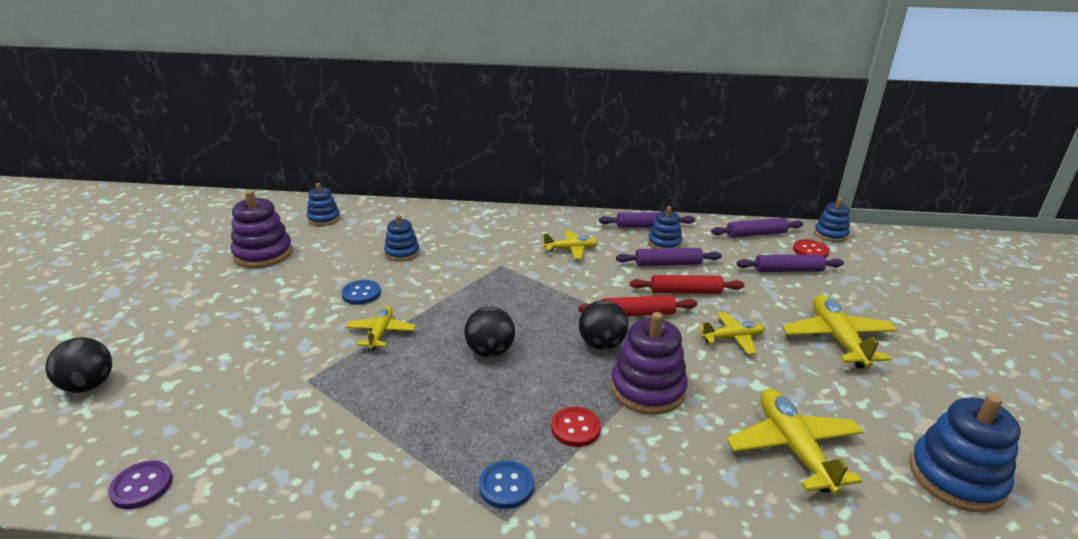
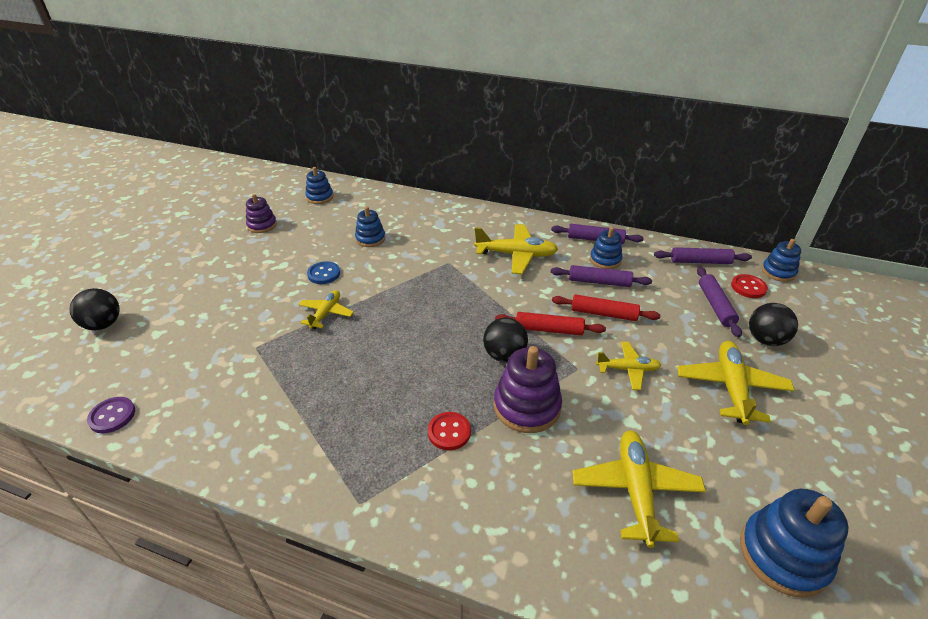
camera: 15 degrees right, 10 degrees up
(263, 254) = (262, 225): purple stacking toy -> purple stacking toy, size x0.62
(490, 351) = (406, 346): black ball -> black ball (765, 339)
(506, 486) = (372, 473): blue button -> none
(571, 249) = (516, 255): yellow plane -> yellow plane, size x1.62
(788, 270) = (715, 305): purple rolling pin -> purple rolling pin turned 75 degrees clockwise

